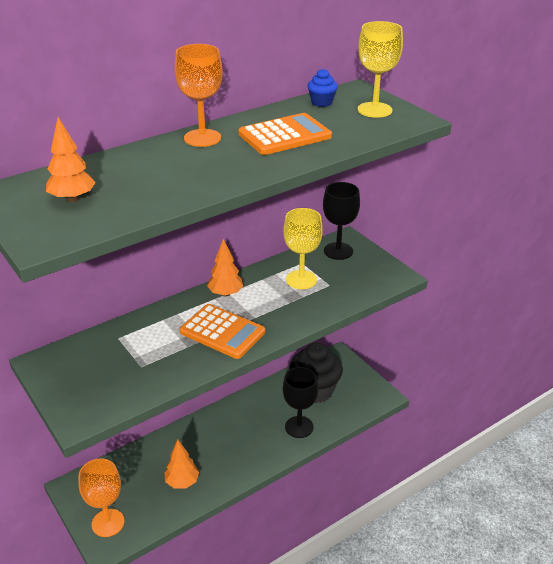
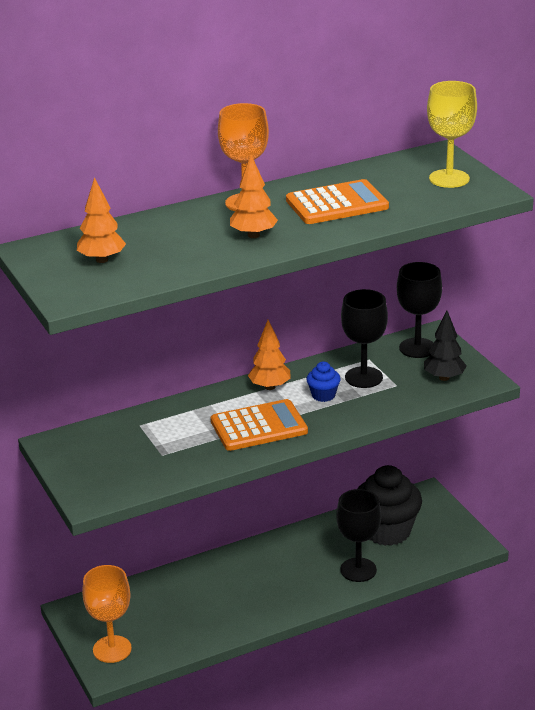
camera: 10 degrees right, 5 degrees down
(182, 482) = (204, 616): orange tree -> orange tree (253, 235)
(222, 332) = (259, 426): orange calculator -> orange calculator turned 60 degrees counterclockwise
(301, 280) = (363, 377): yellow goblet -> black goblet
(321, 102) = (390, 167): blue cupcake -> blue cupcake (323, 395)
(366, 276) = (444, 378): none -> black tree

